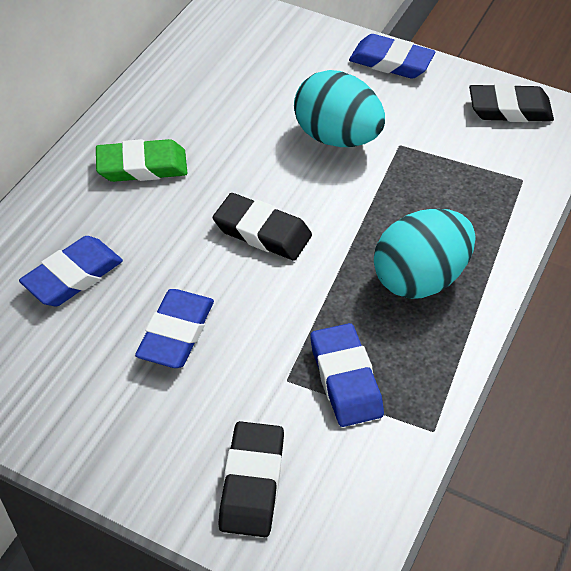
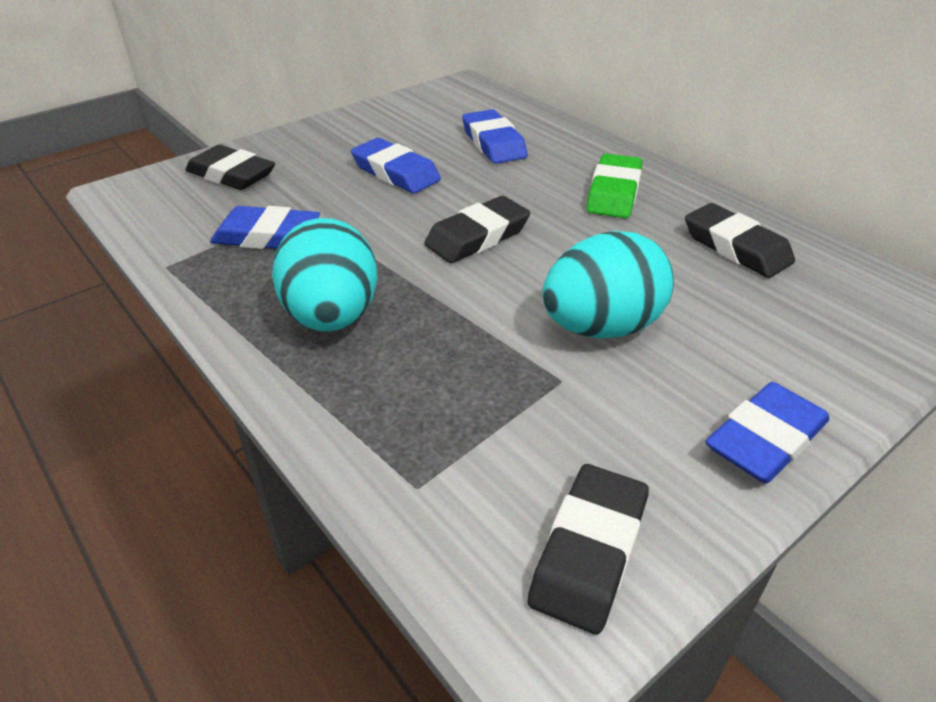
camera: 115 degrees right, 10 degrees down
(197, 89) = (736, 247): none -> black eraser

